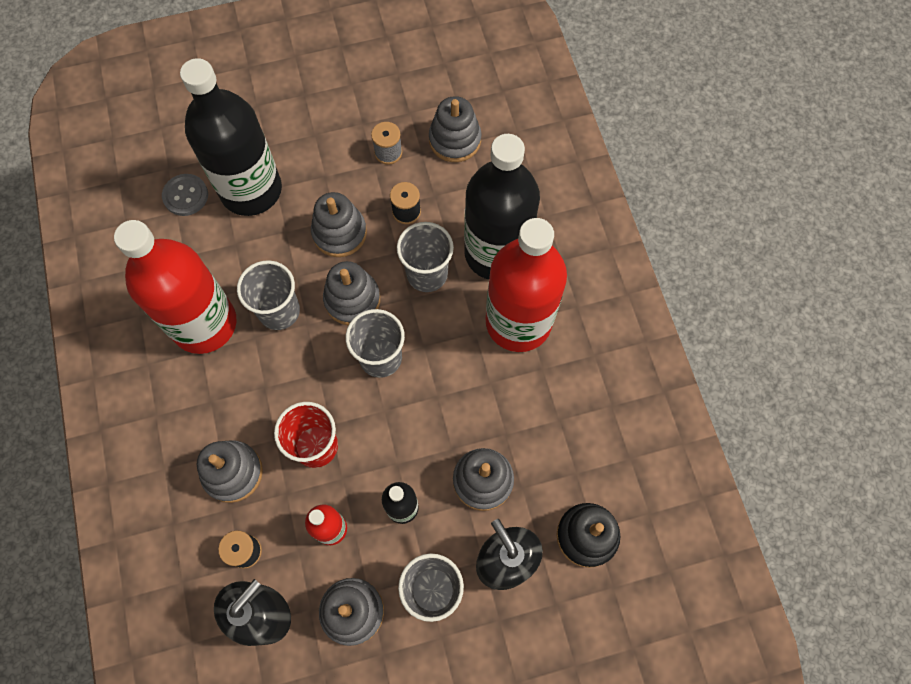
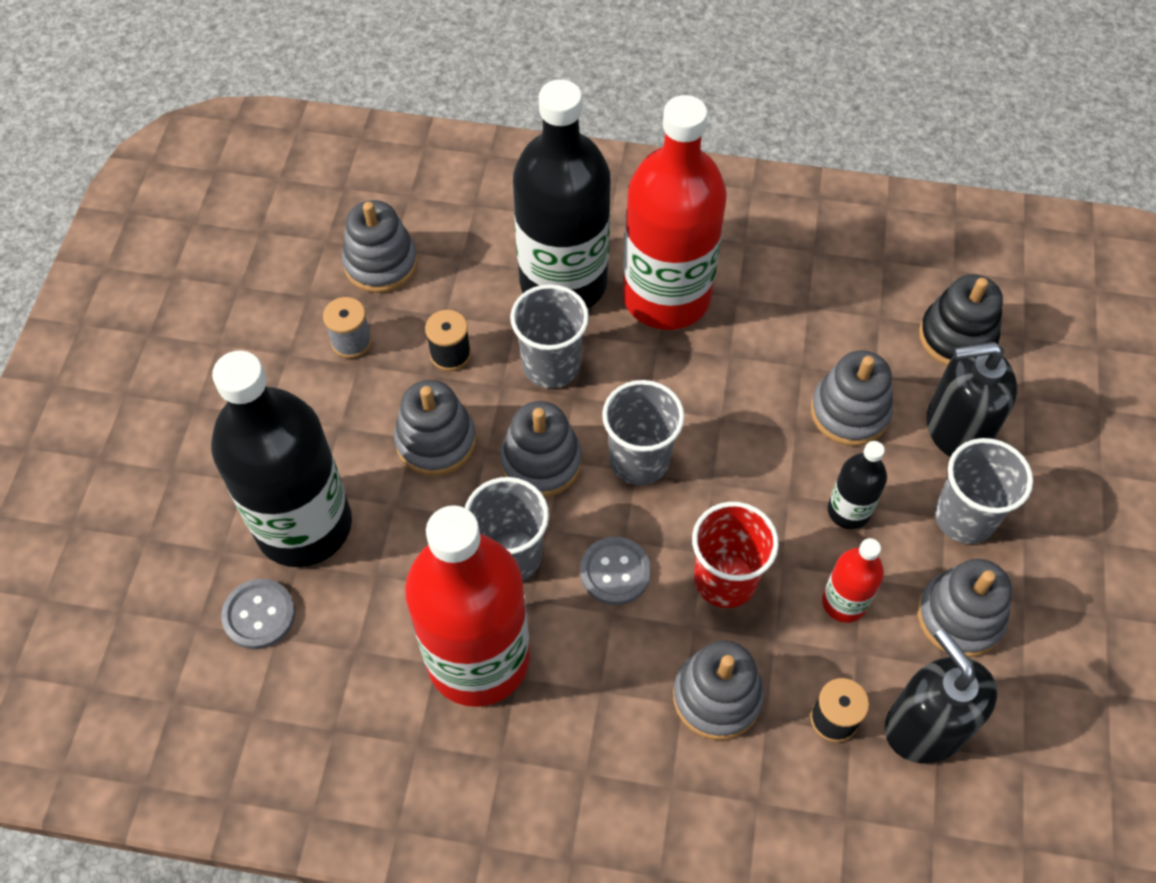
camera: 65 degrees left, 10 degrees down
(293, 376) = (615, 572): none -> grey button

